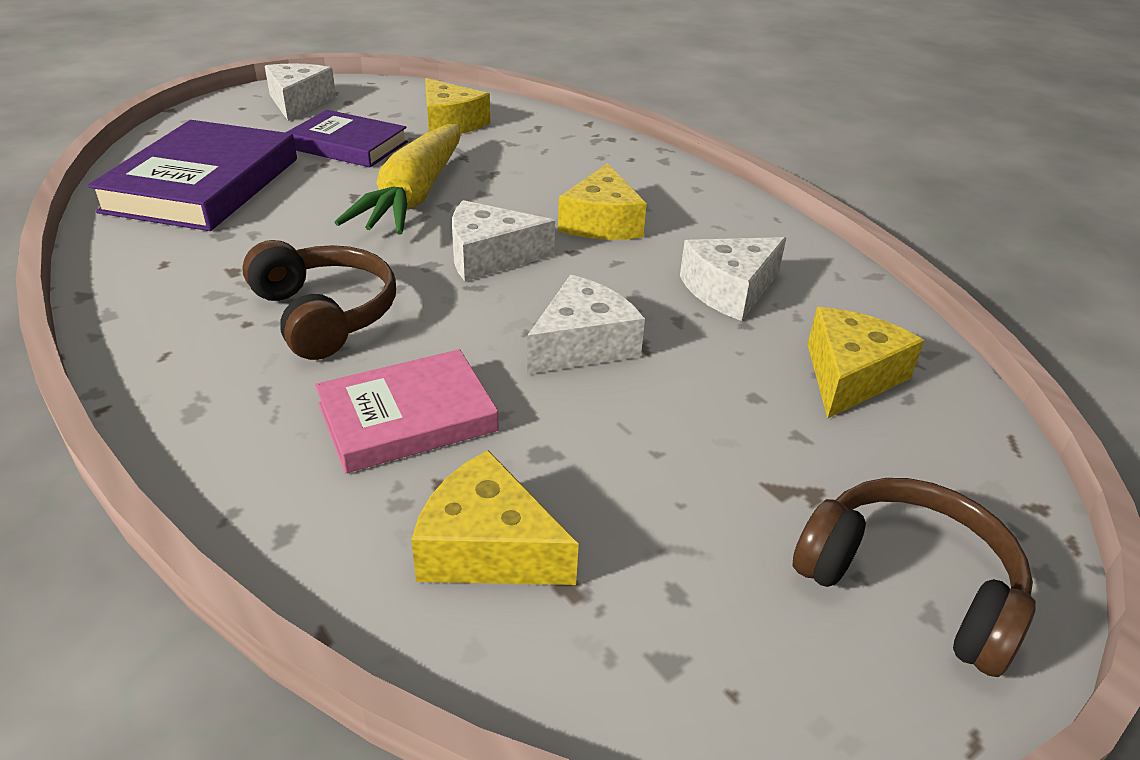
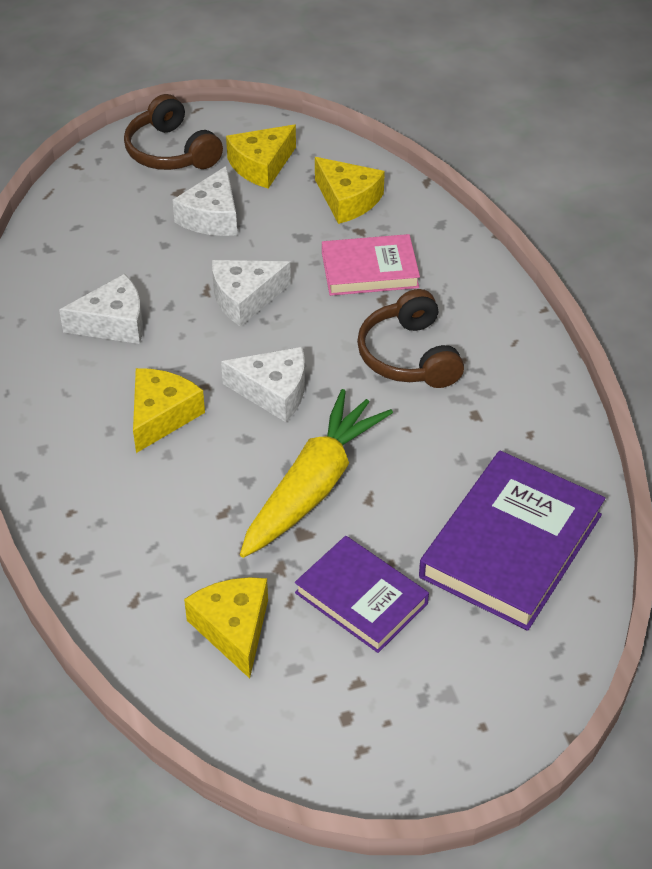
camera: 160 degrees left, 10 degrees up
(298, 102) = (410, 726): white cheese -> white cheese (212, 217)
(849, 376) = (96, 245): yellow cheese -> yellow cheese (261, 165)

